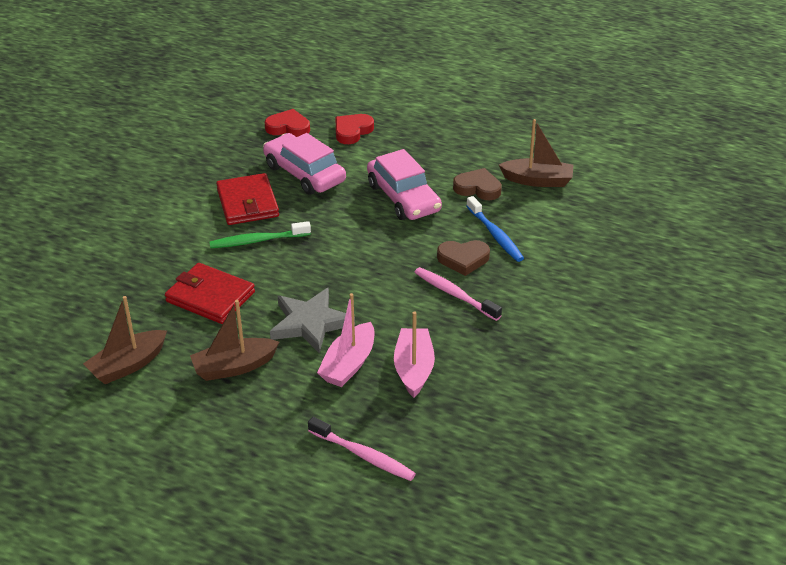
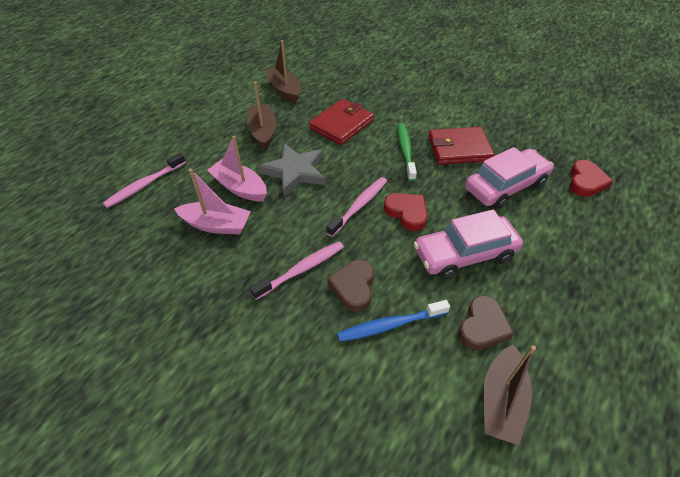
camera: 100 degrees right, 10 degrees up
(352, 131) = (588, 228): red heart -> red heart (407, 213)
(357, 267) = (359, 206): none -> pink toothbrush

